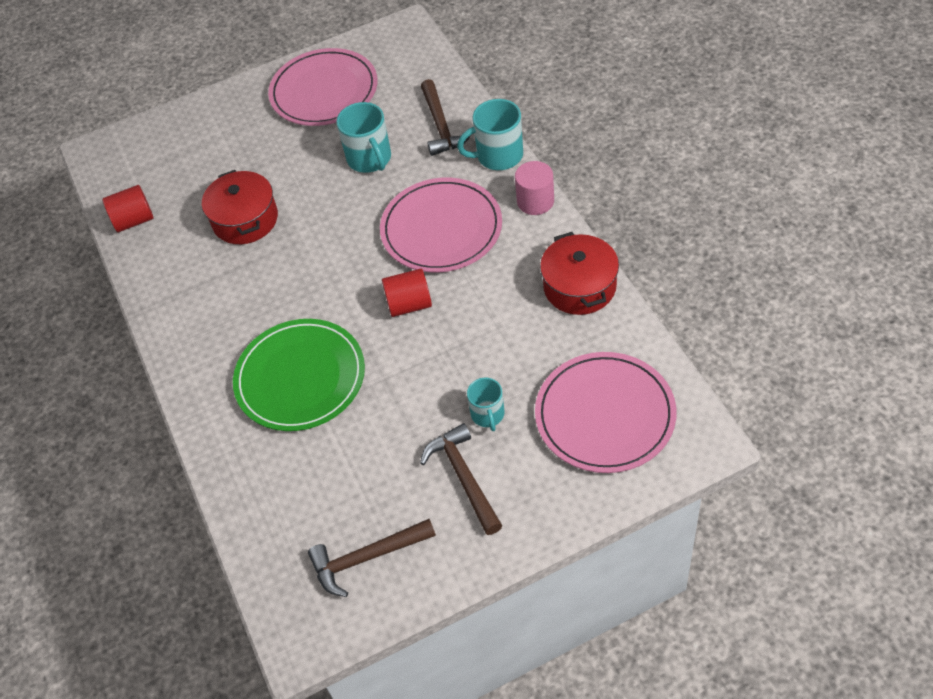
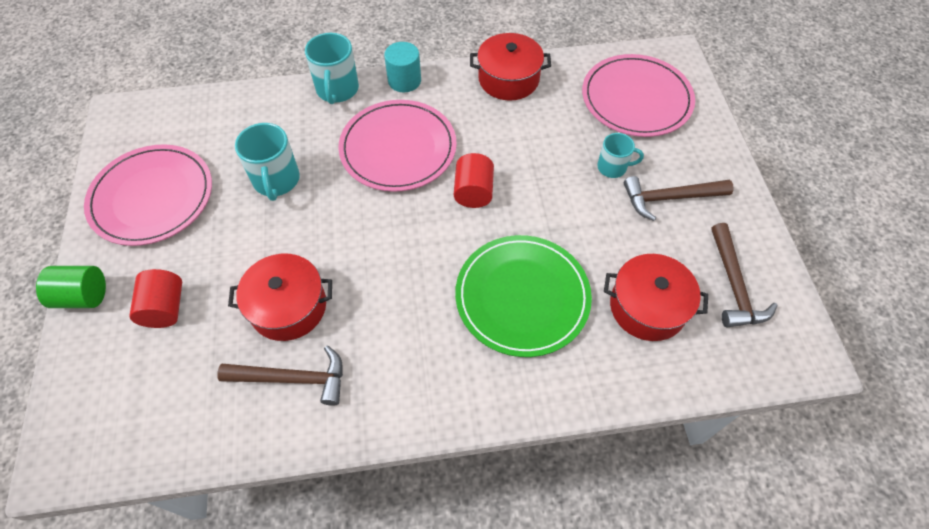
camera: 80 degrees left, 5 degrees up
(134, 220) = (214, 429): red cylinder -> red cylinder (165, 308)
(222, 98) = (83, 296): none -> green cylinder
(318, 483) = (647, 307): none -> red pot
(370, 159) = (276, 180): turquoise mug -> turquoise mug turned 90 degrees clockwise
(441, 126) = (272, 118): brown hammer -> brown hammer (293, 378)
(535, 201) = (404, 80): pink cylinder -> turquoise cylinder

